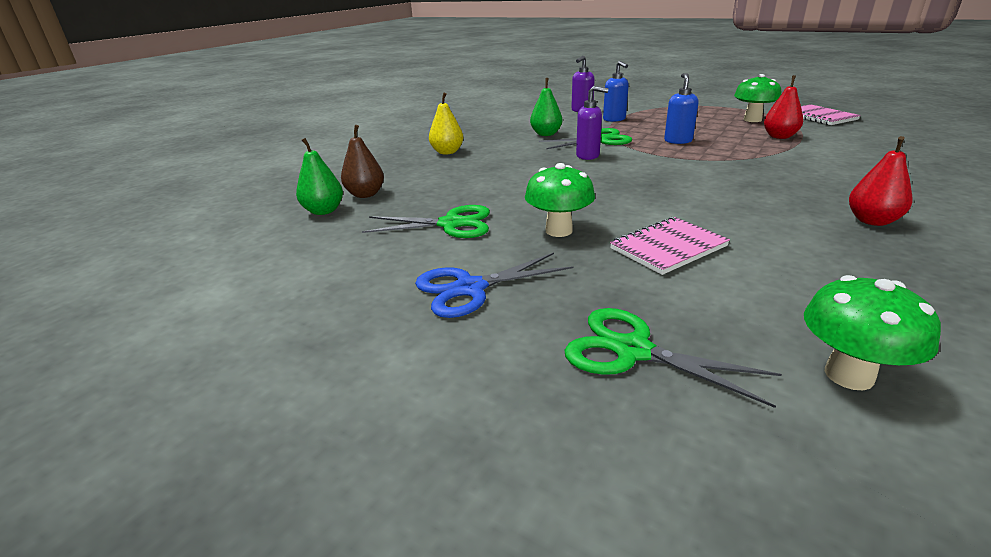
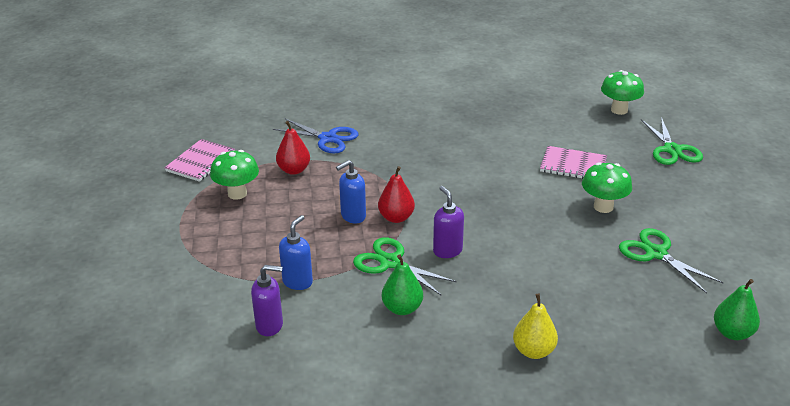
camera: 130 degrees left, 5 degrees up
(365, 194) = (681, 332): brown pear -> none
(470, 288) = (700, 207): blue scissors -> blue scissors (328, 138)
(872, 221) = (458, 118): red pear -> red pear (396, 218)

